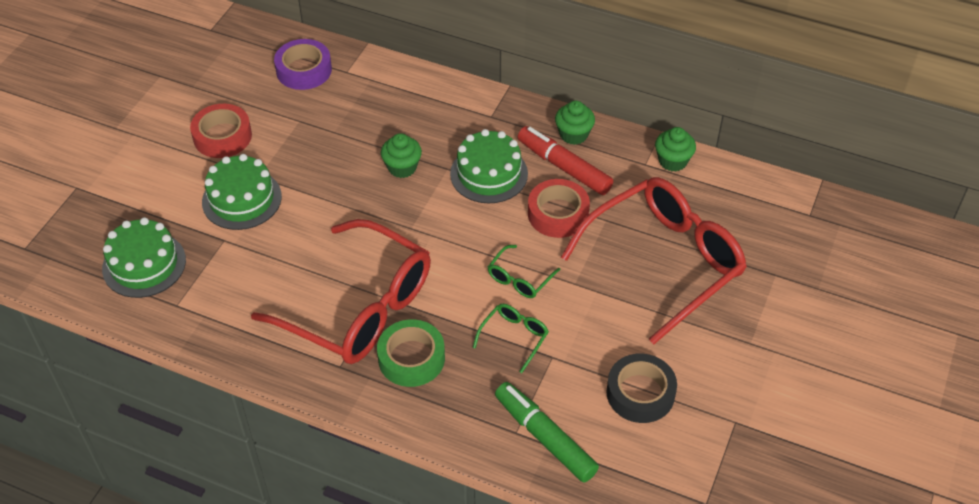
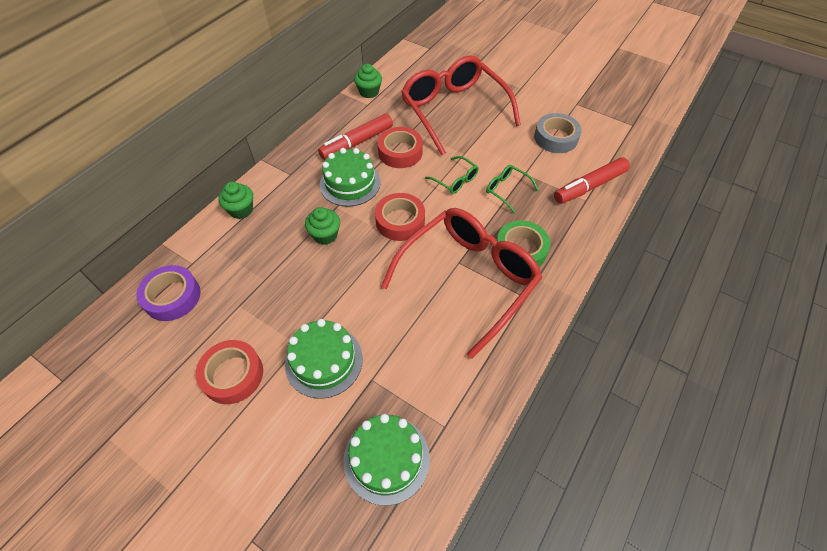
camera: 80 degrees left, 5 degrees up
(436, 231) = (400, 221): none -> red tape
(545, 437) = (589, 186): green marker -> red marker
(573, 134) = (327, 133): green cupcake -> green cupcake (241, 210)
(640, 393) = (555, 138): black tape -> grey tape

